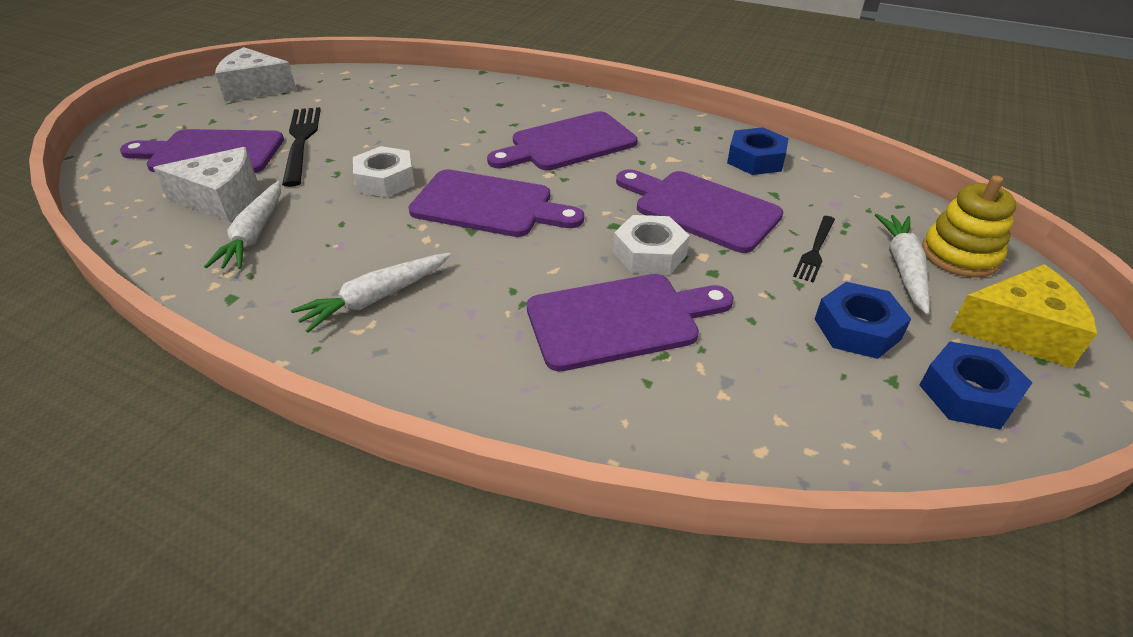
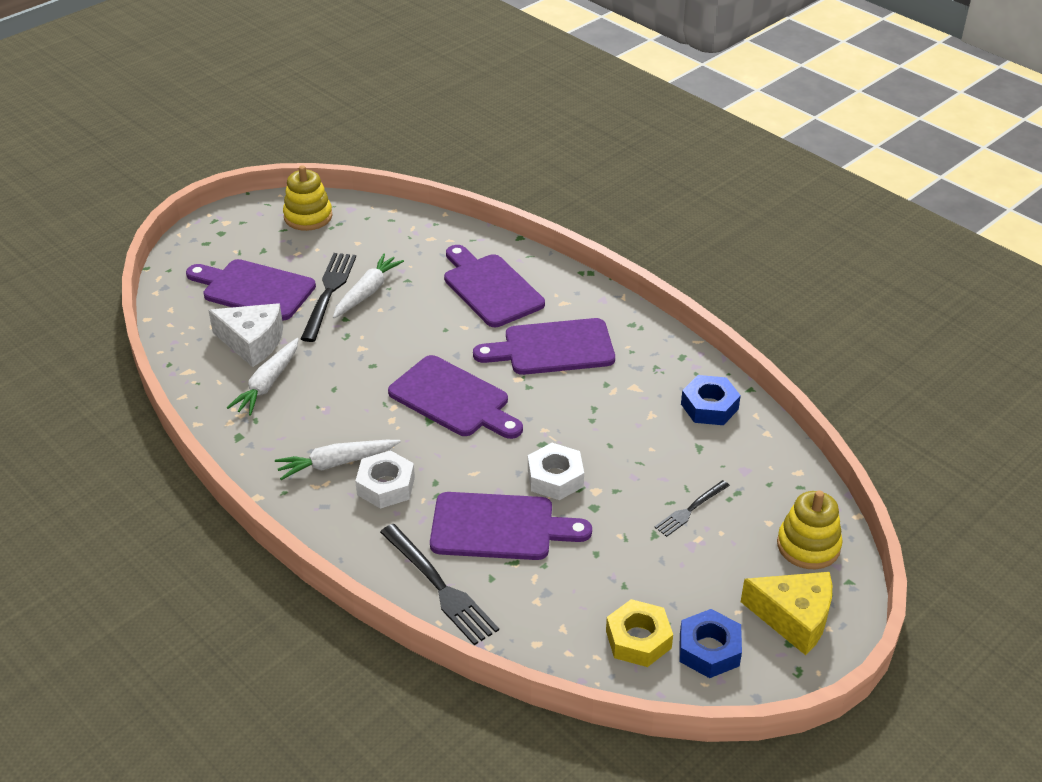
camera: 20 degrees right, 0 degrees up
(255, 88) = (308, 216): white cheese -> yellow stacking toy
(385, 180) = (382, 353): white nut -> white nut (386, 486)
(588, 412) = (440, 587): none -> black fork
(701, 209) = (624, 446): purple cutting board -> purple cutting board (490, 288)
(857, 329) = (669, 582): blue nut -> none
(879, 406) = (638, 639): none -> yellow nut
(903, 268) = (749, 544): white carrot -> white carrot (367, 292)

